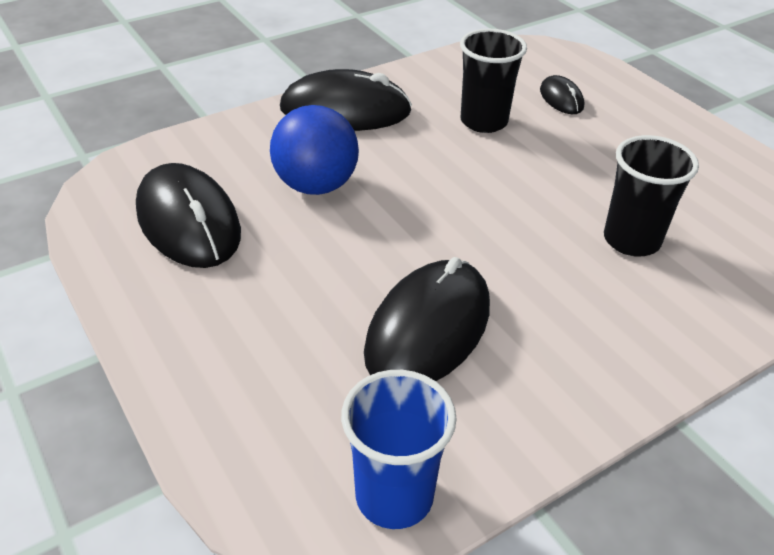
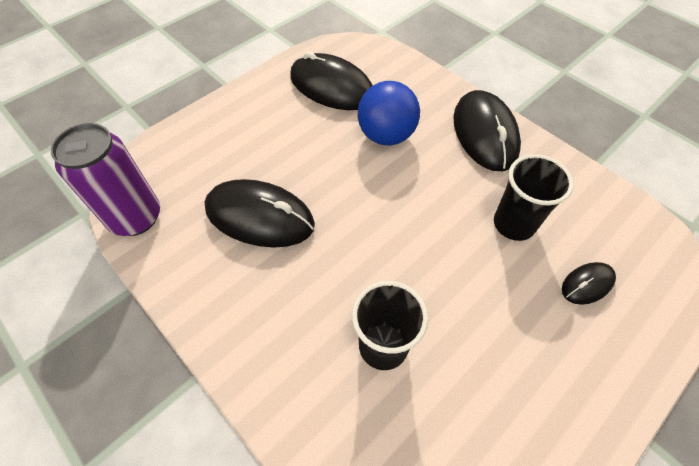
camera: 80 degrees right, 15 degrees up
(188, 221) = (332, 87): black mouse -> black mouse turned 75 degrees clockwise
(394, 496) = (135, 217): blue cup -> purple can

